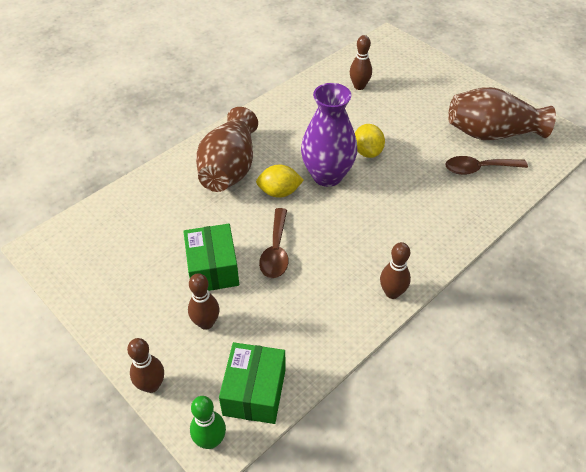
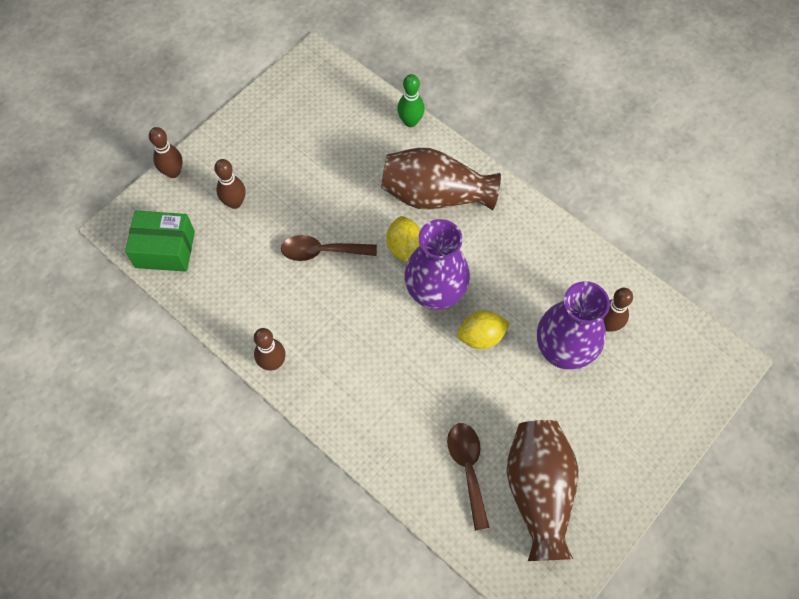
camera: 85 degrees right, 15 degrees up
(210, 440) = (123, 222): green bowling pin -> green bowling pin (410, 122)
(213, 268) = (297, 199): green box -> none
(380, 110) = (562, 351): none -> purple vase

